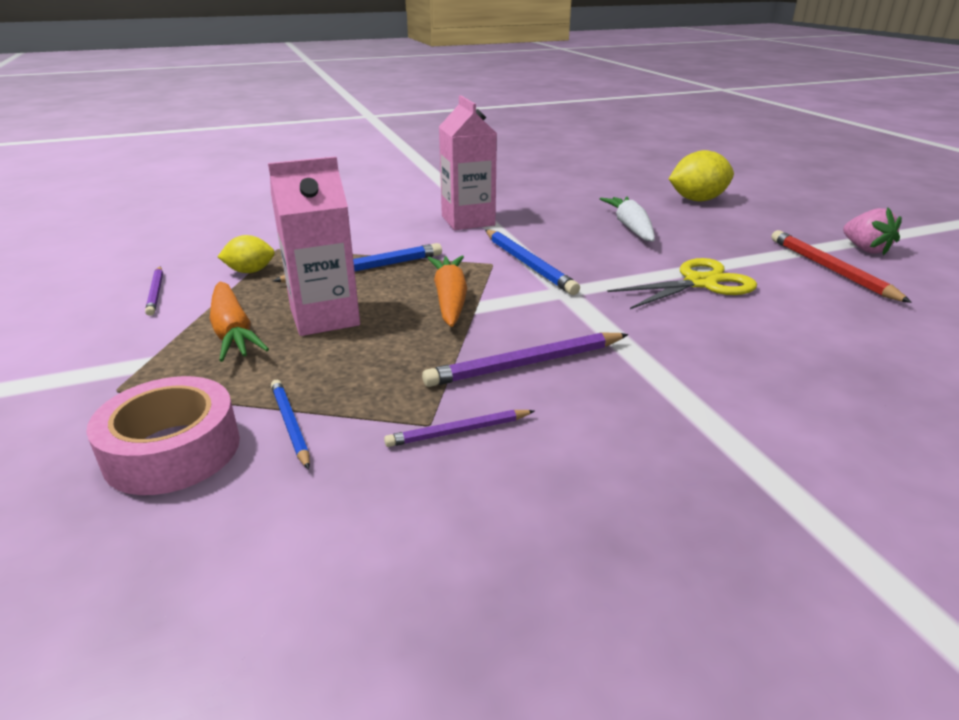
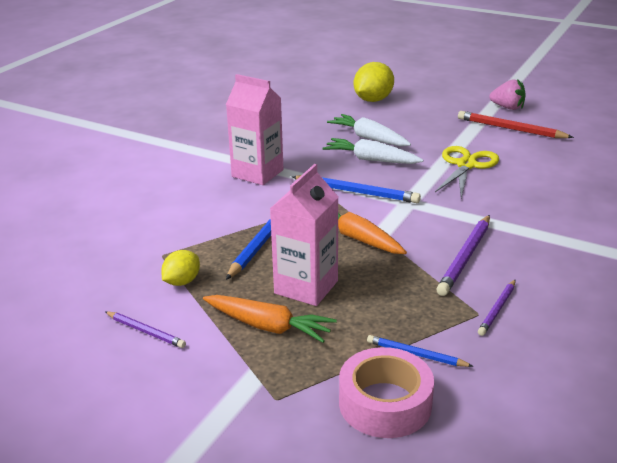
camera: 40 degrees left, 0 degrees up
(597, 244) = (371, 160): none -> white carrot

